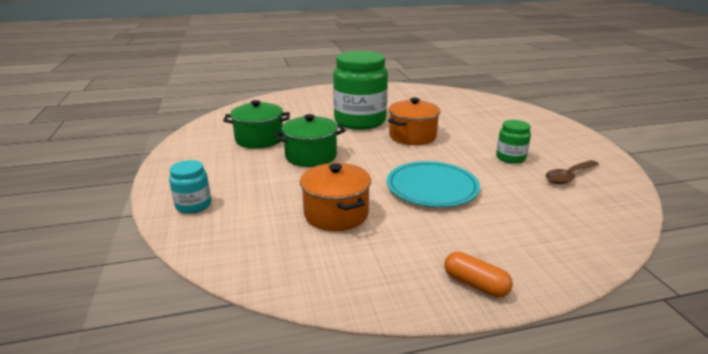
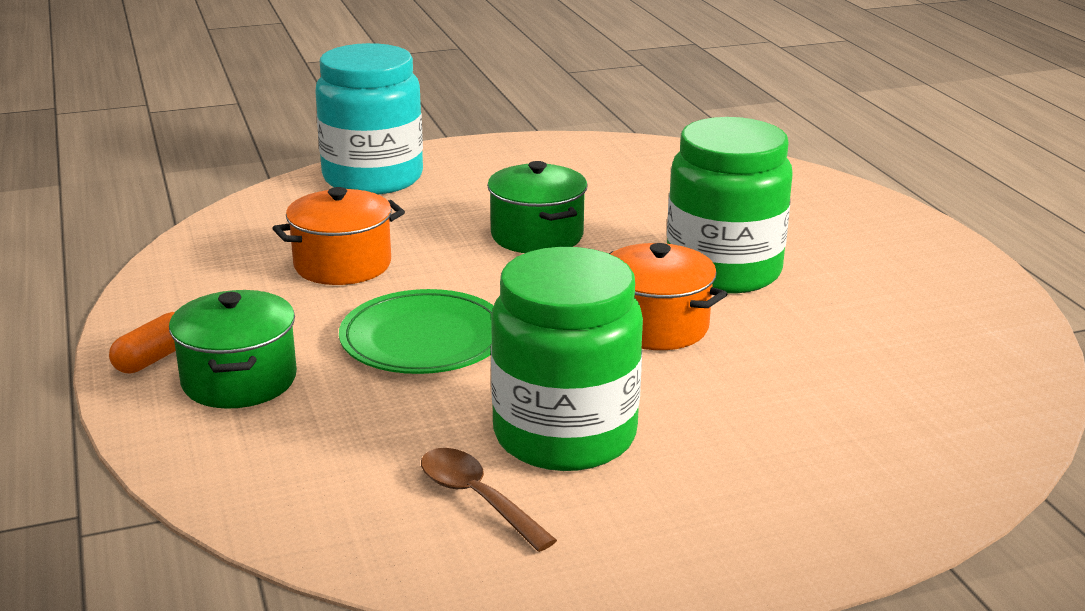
camera: 85 degrees right, 0 degrees up
(193, 205) = (373, 178): turquoise jar -> turquoise jar, size x2.13
(259, 139) = (598, 191): green pot -> green pot (239, 380)
(432, 187) = (424, 339): turquoise plate -> green plate
(510, 158) = (564, 435): green jar -> green jar, size x2.13

